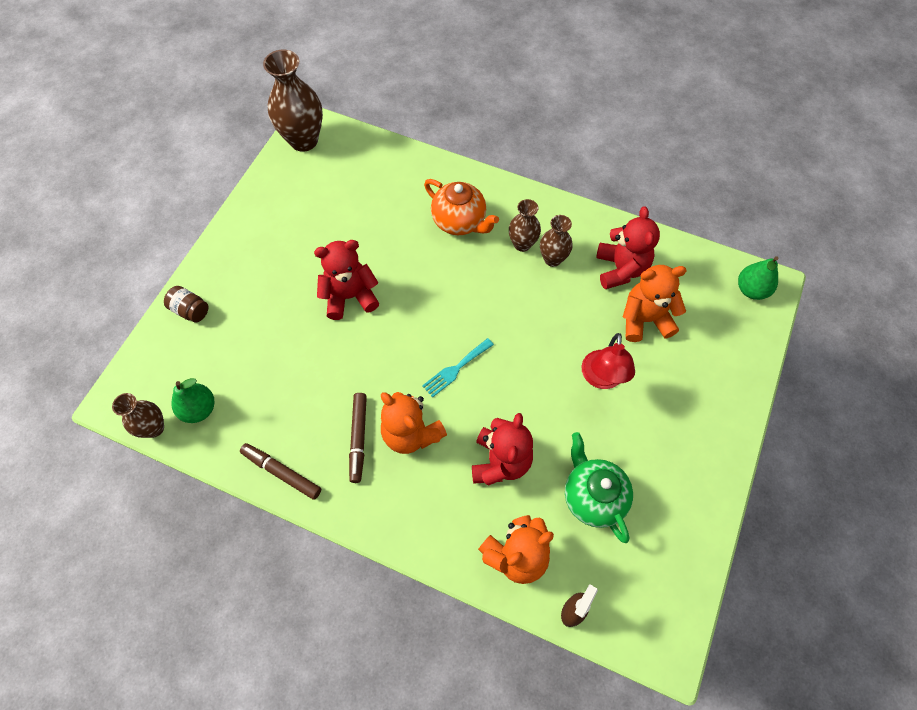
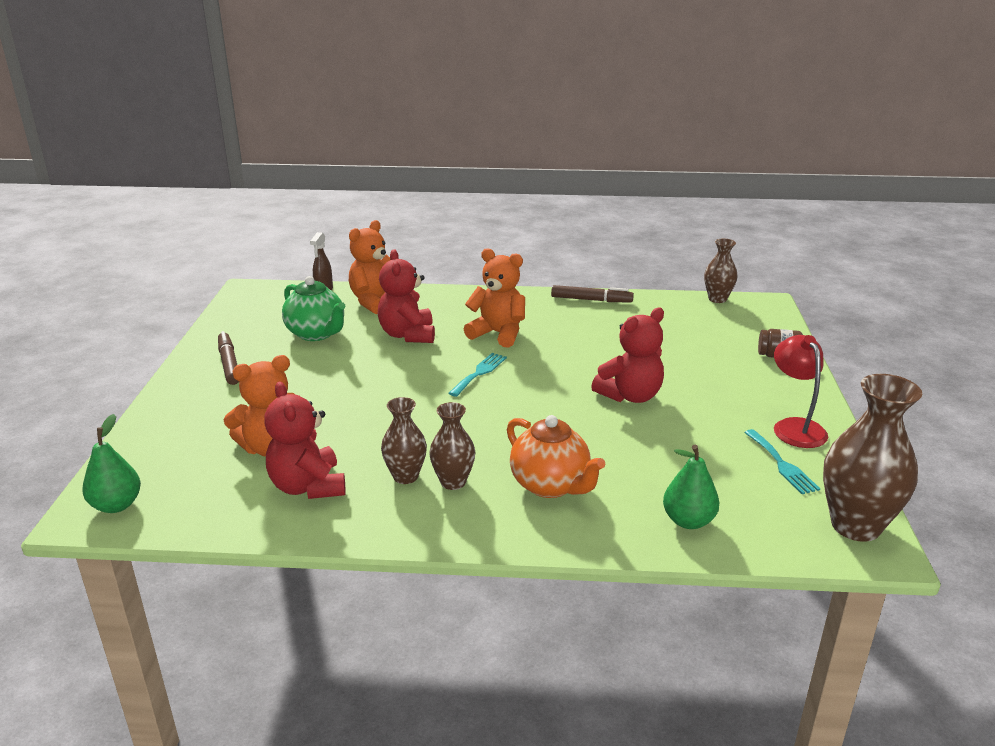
camera: 160 degrees right, 35 degrees down
(199, 409) = (694, 312): green pear -> green pear (688, 521)
(301, 195) = (781, 464): none -> turquoise fork
(358, 439) = (542, 323): brown marker -> brown marker (229, 364)
(460, 222) = (551, 485): orange teapot -> orange teapot turned 150 degrees counterclockwise
(602, 378) = (319, 396): red lamp -> red lamp (794, 427)

